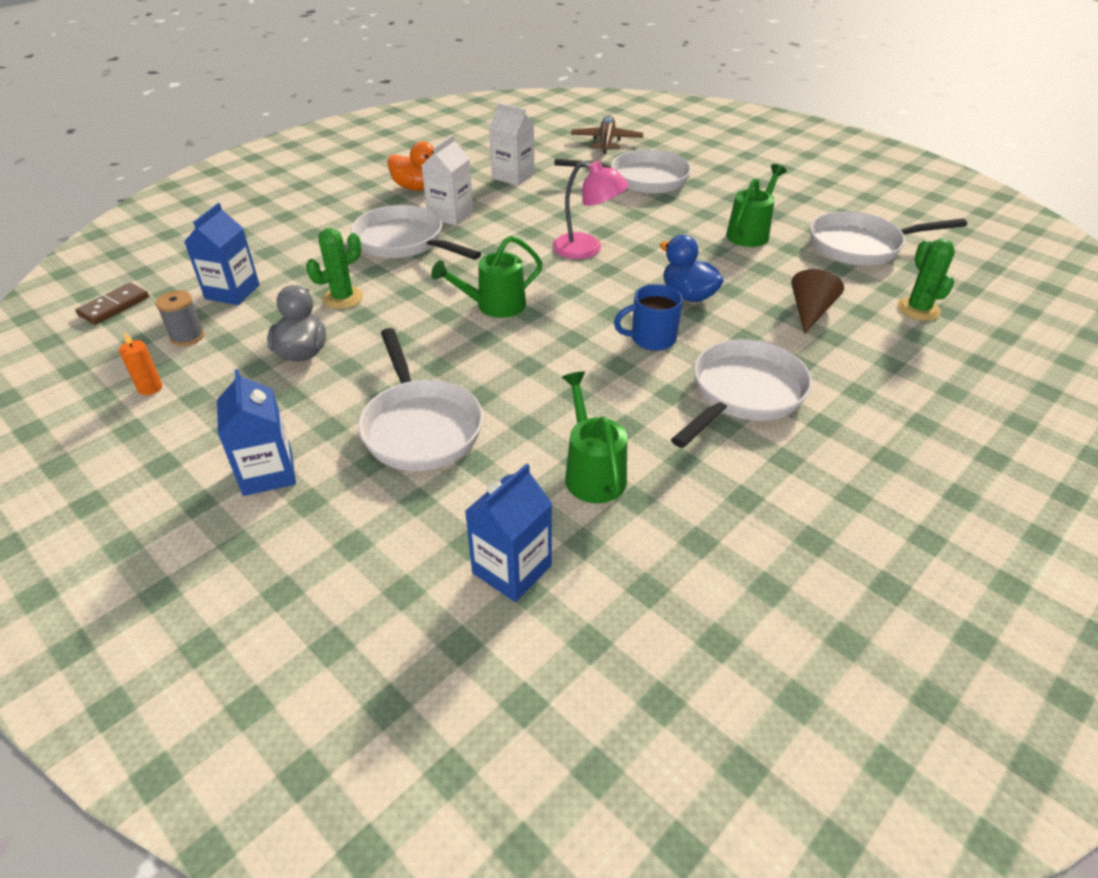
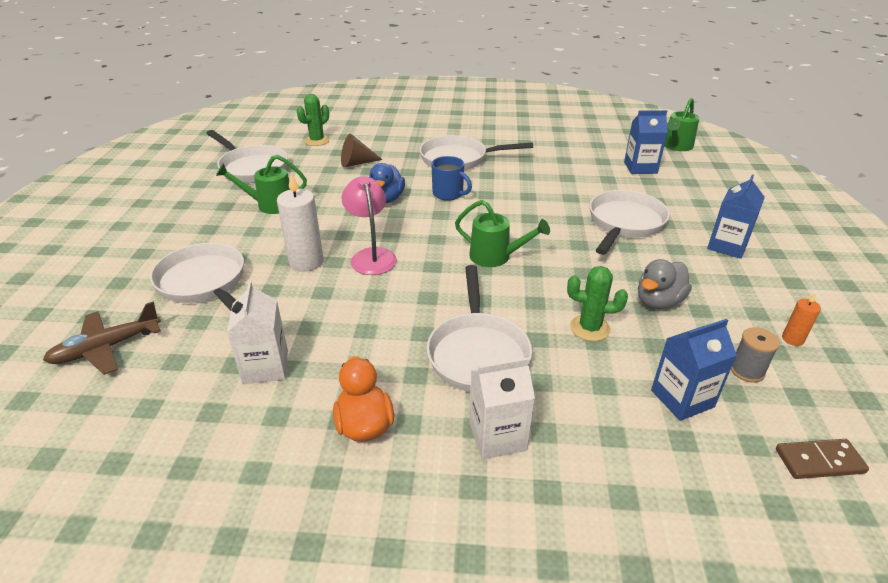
camera: 130 degrees left, 5 degrees down
(450, 215) = (397, 357): white carton -> white carton (497, 436)
(592, 472) = (568, 172): green watering can -> green watering can (676, 146)
(618, 220) = (306, 262): none -> white candle

